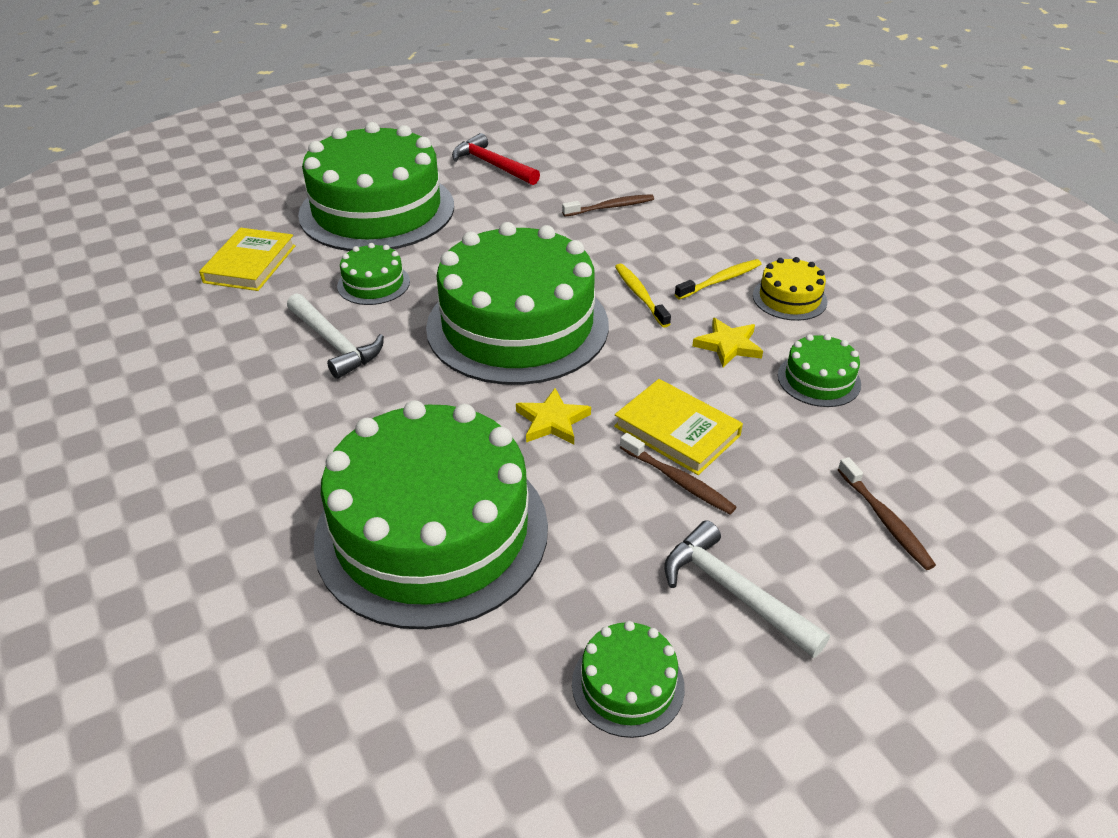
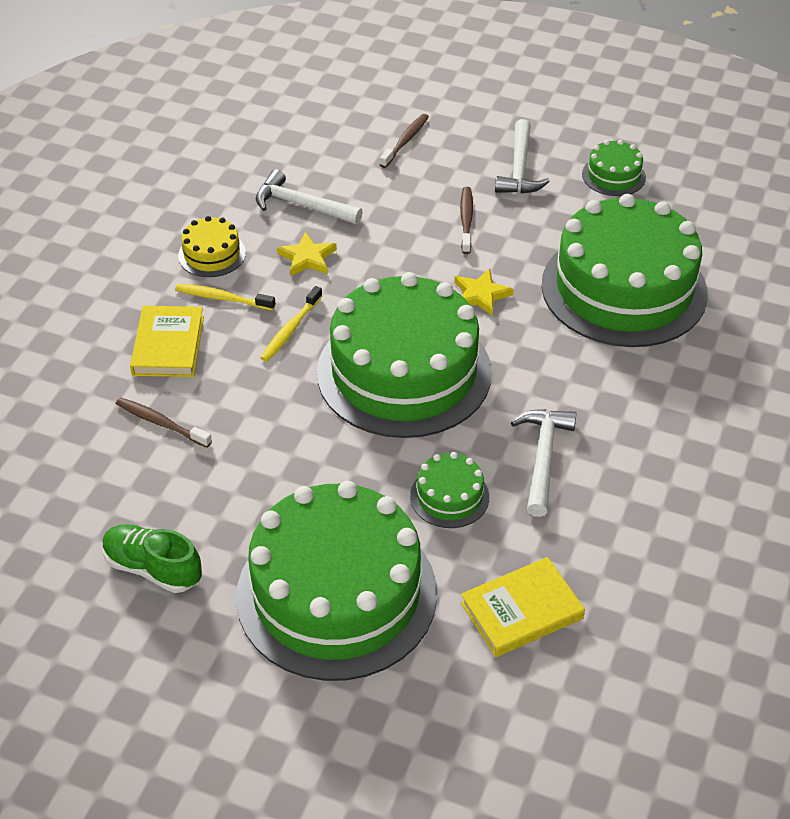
camera: 130 degrees left, 5 degrees up
(492, 165) = (153, 568): red hammer -> green shoe
(677, 431) = (424, 240): yellow book -> yellow book (168, 345)
(819, 379) = (302, 205): green cake -> white hammer

